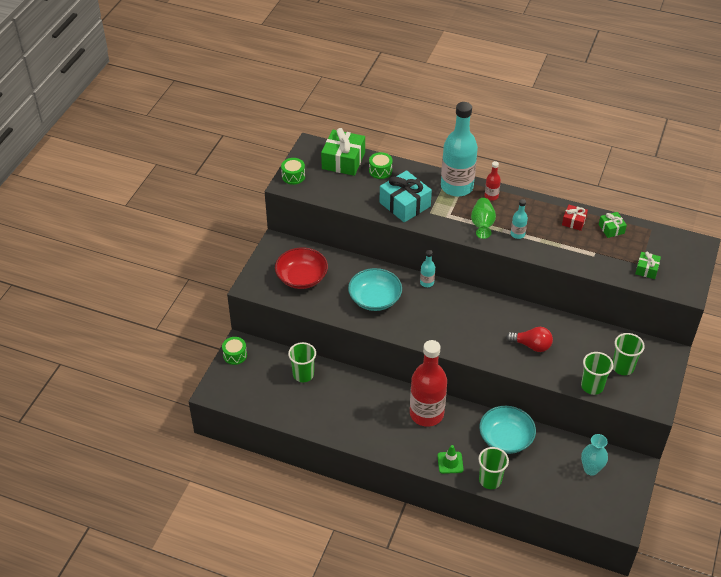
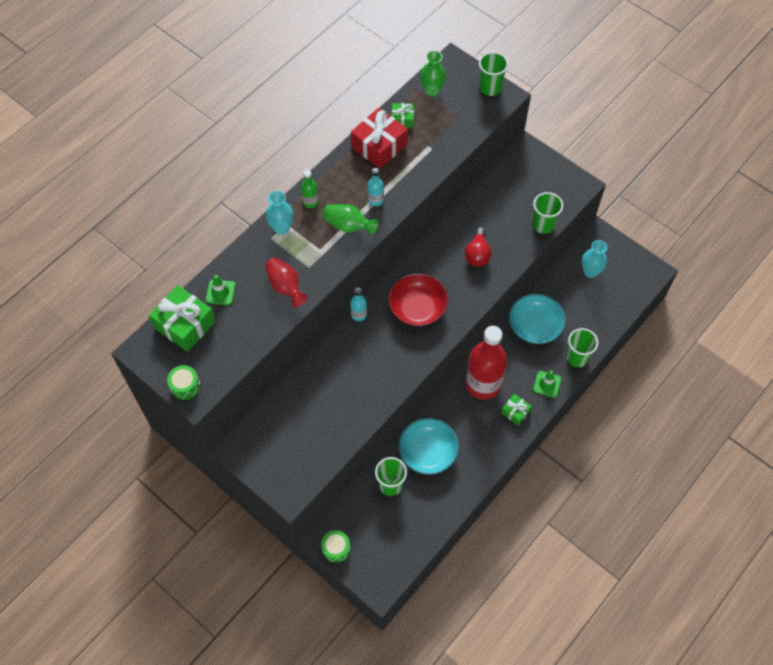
camera: 70 degrees left, 15 degrees up
(302, 277) = (299, 435): red bowl -> red bowl (417, 308)
(375, 299) = (361, 372): turquoise bowl -> turquoise bowl (428, 452)
(380, 171) = (220, 292): green drum -> green traffic cone
(405, 204) = (285, 287): turquoise gift -> red vase
(457, 187) = (281, 228): turquoise bottle -> turquoise vase
(491, 196) = (310, 202): red bottle -> green bottle
(531, 345) = (477, 254): red light bulb -> red light bulb turned 150 degrees clockwise
(573, 222) = (379, 146): red gift -> red gift, size x1.91
(622, 367) = (529, 192): green cup -> green cup (490, 88)
(646, 269) = (466, 115): green gift -> green gift (515, 412)
(656, 240) = (432, 90): none -> green vase

